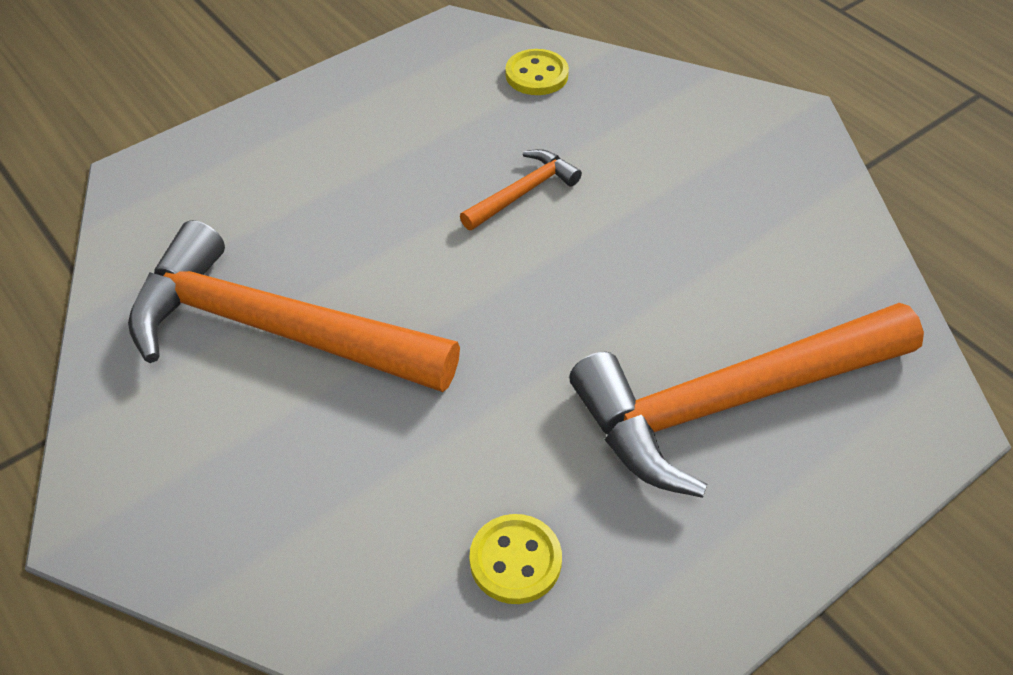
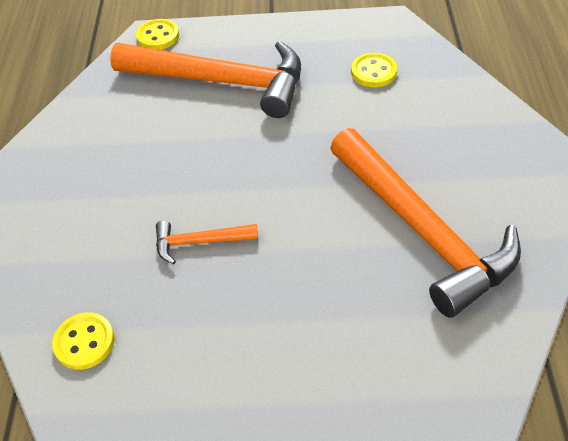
camera: 140 degrees left, 0 degrees up
(927, 430) = (158, 36): none -> yellow button

